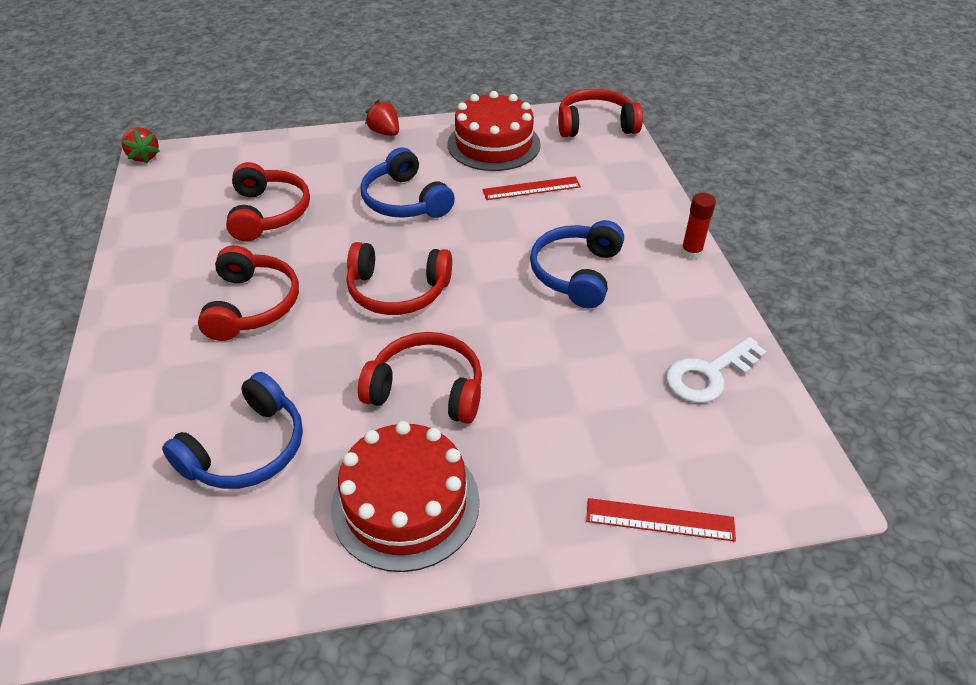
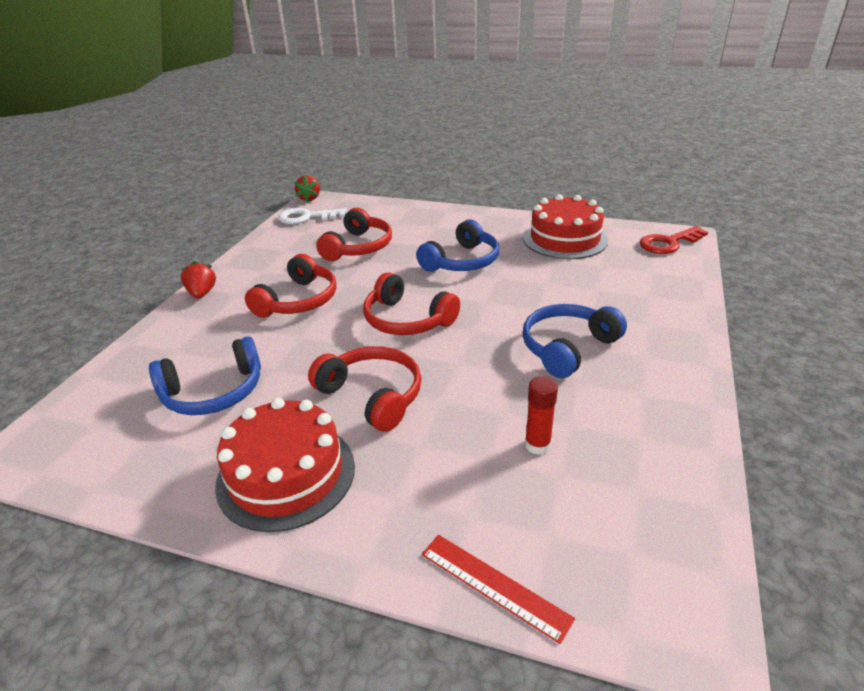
camera: 30 degrees right, 10 degrees down
(385, 132) = (483, 215): red strawberry -> red strawberry (202, 293)
(405, 201) = (462, 261): blue headphones -> blue headphones turned 135 degrees counterclockwise
(531, 188) = (574, 276): red ruler -> none
(595, 125) = (668, 243): red headphones -> red key
(691, 253) = (696, 362): red glue stick -> red glue stick (537, 445)
(709, 375) = (642, 472): white key -> white key (307, 217)

